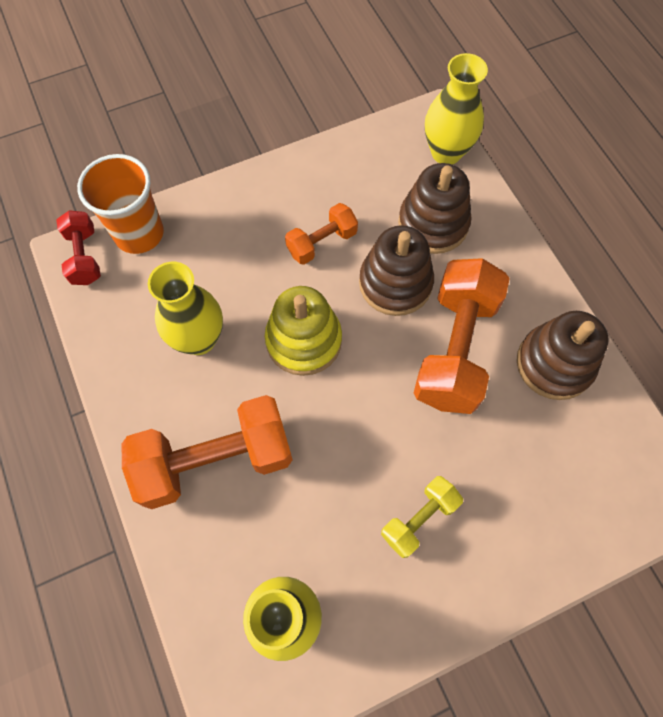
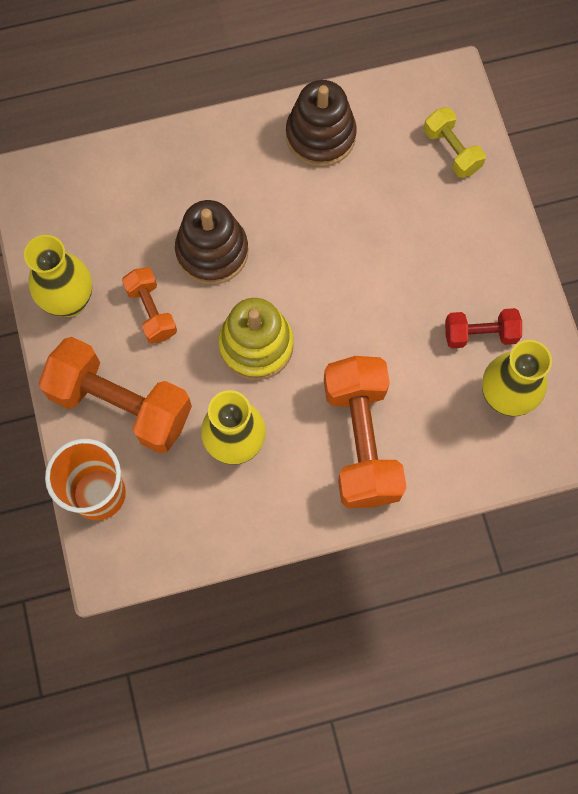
camera: 80 degrees left, 5 degrees up
(84, 257) = (115, 553): red dumbbell -> red dumbbell (480, 334)
(419, 519) = (440, 277): yellow dumbbell -> yellow dumbbell (452, 150)
(433, 224) = (153, 204): brown stacking toy -> none
(446, 152) = (71, 173): yellow vase -> yellow vase (69, 301)
(455, 349) = (290, 214): orange dumbbell -> orange dumbbell (121, 404)

